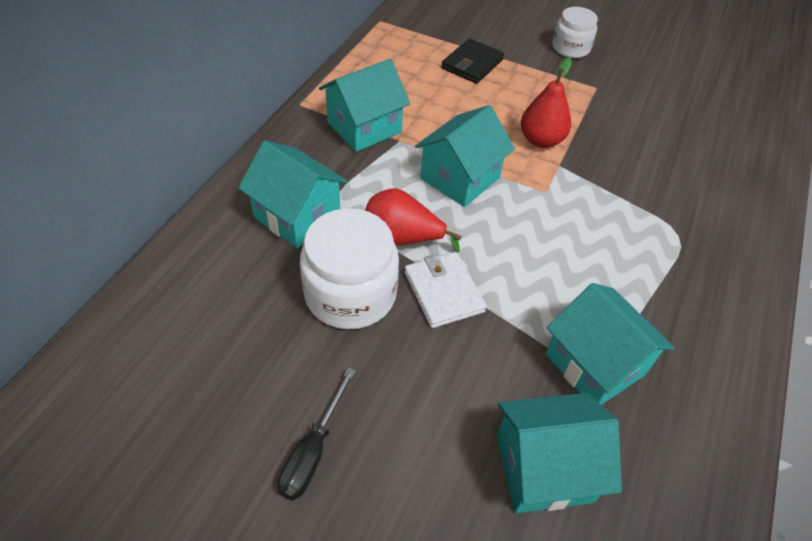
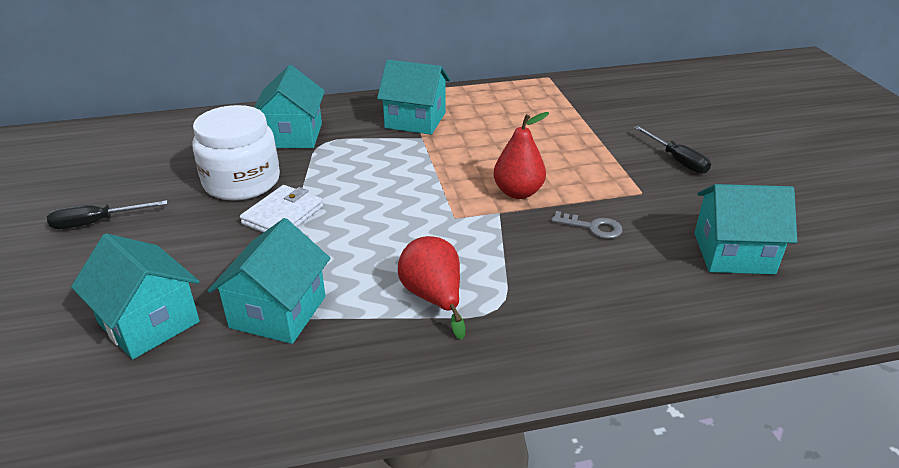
camera: 55 degrees right, 15 degrees down
(402, 239) = (317, 179): red pear -> red pear (433, 297)
(460, 178) = (415, 175): turquoise house -> turquoise house (733, 253)
(472, 64) = (564, 128): black wallet -> none
(570, 48) = (677, 160): white jar -> black screwdriver
(618, 135) = (592, 227): none -> grey key

